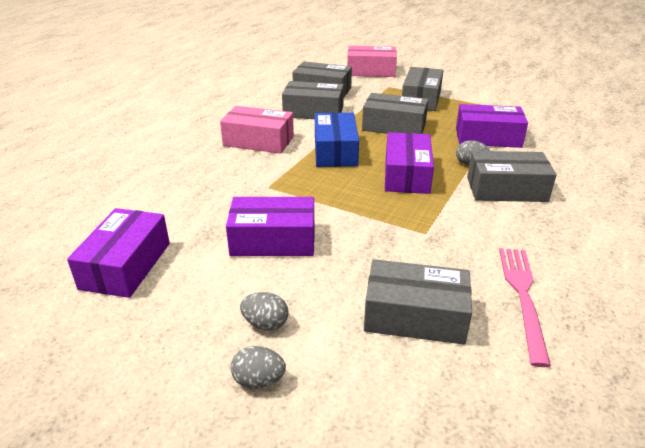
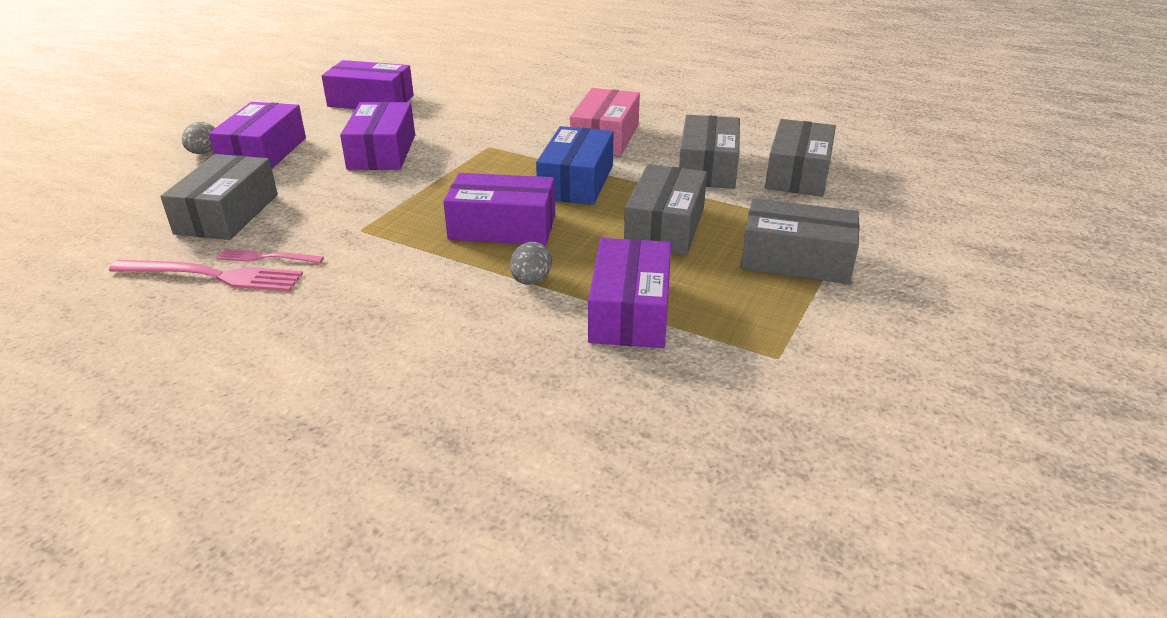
camera: 90 degrees right, 0 degrees up
(265, 324) = (263, 153): grey egg -> purple box
(335, 151) = (576, 182): blue box -> blue box turned 75 degrees counterclockwise
(371, 71) = (925, 217): pink box -> none
(483, 273) = (266, 257): none -> pink fork
(506, 189) = (445, 302): grey box -> none

